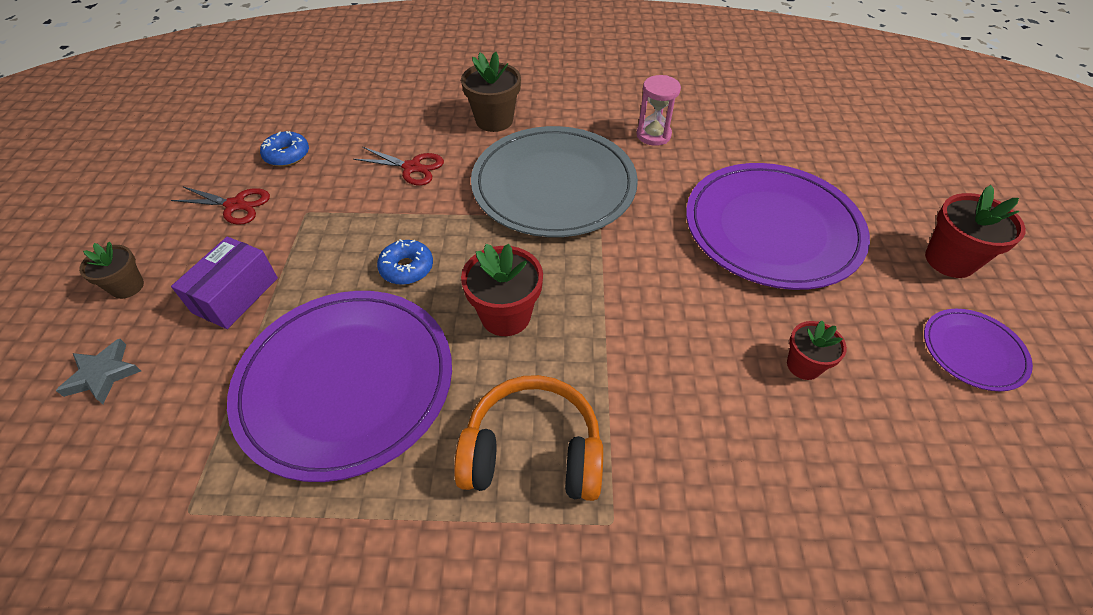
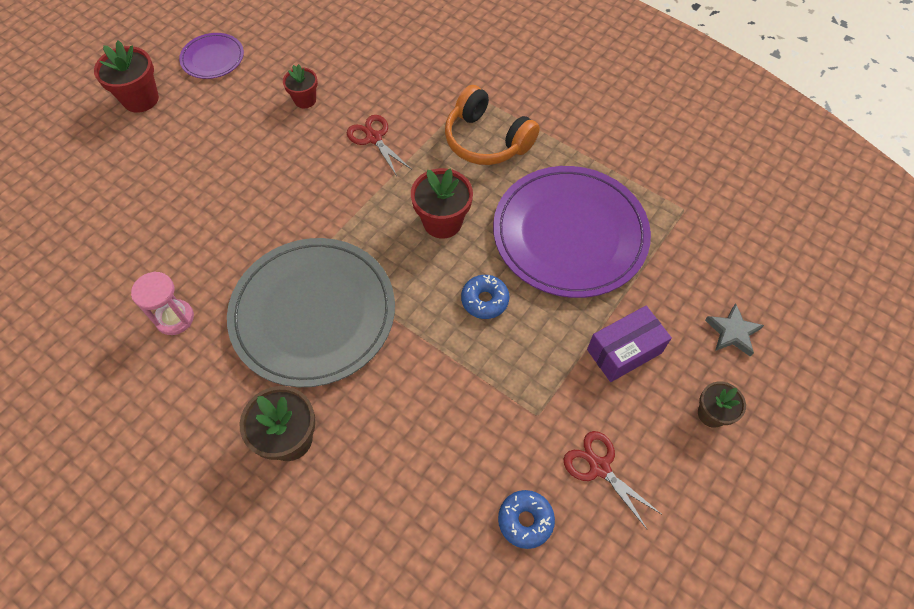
camera: 145 degrees left, 10 degrees up
(412, 167) = (414, 416): red scissors -> red scissors (374, 138)
(772, 229) = (208, 179): purple plate -> none

